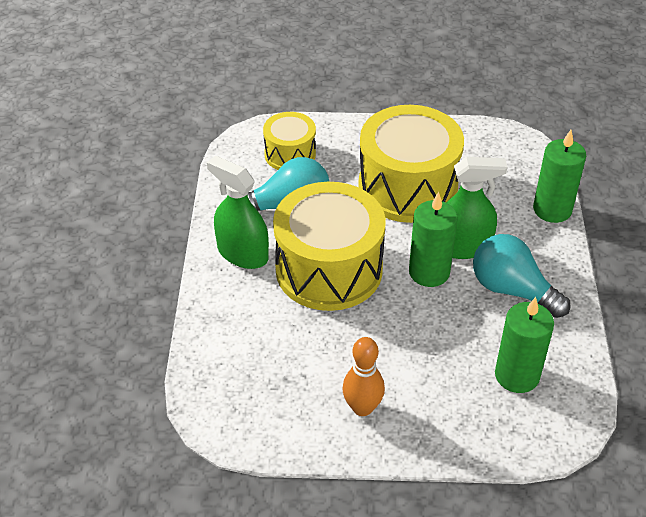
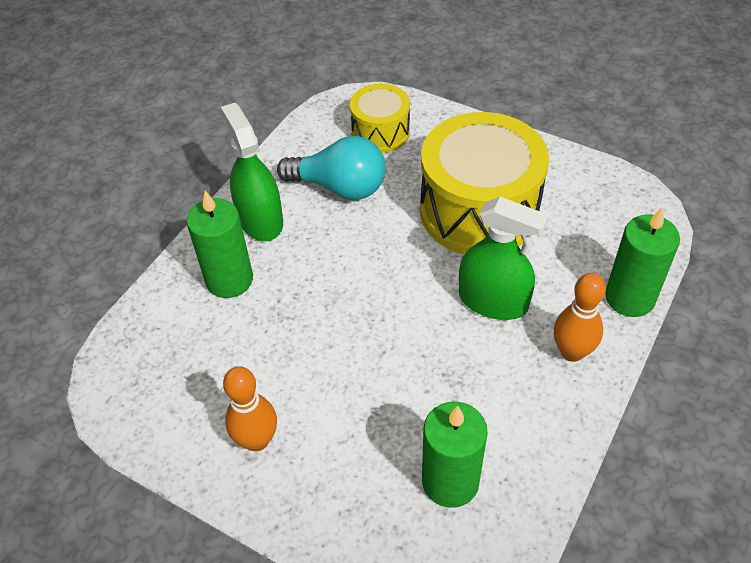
camera: 30 degrees right, 5 degrees up
(329, 269) = (332, 270): yellow drum -> none
(429, 272) = (435, 316): green candle -> green candle (229, 280)
(512, 290) = (515, 375): turquoise light bulb -> none
(538, 260) = (572, 352): none -> orange bowling pin

